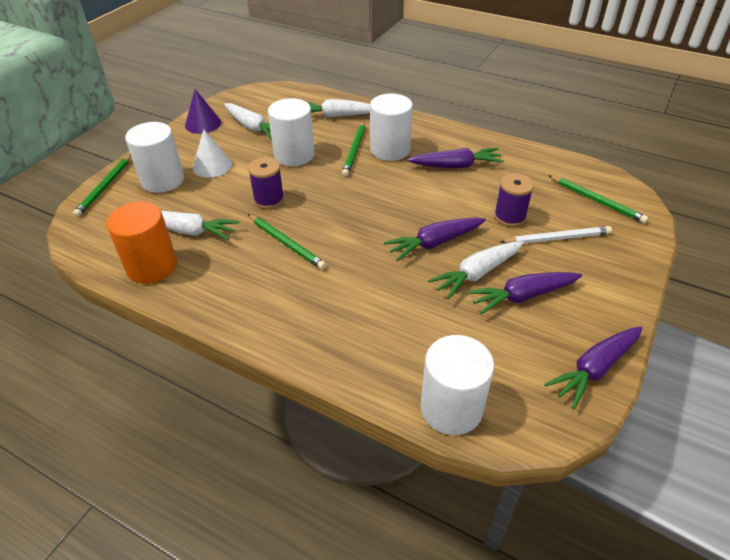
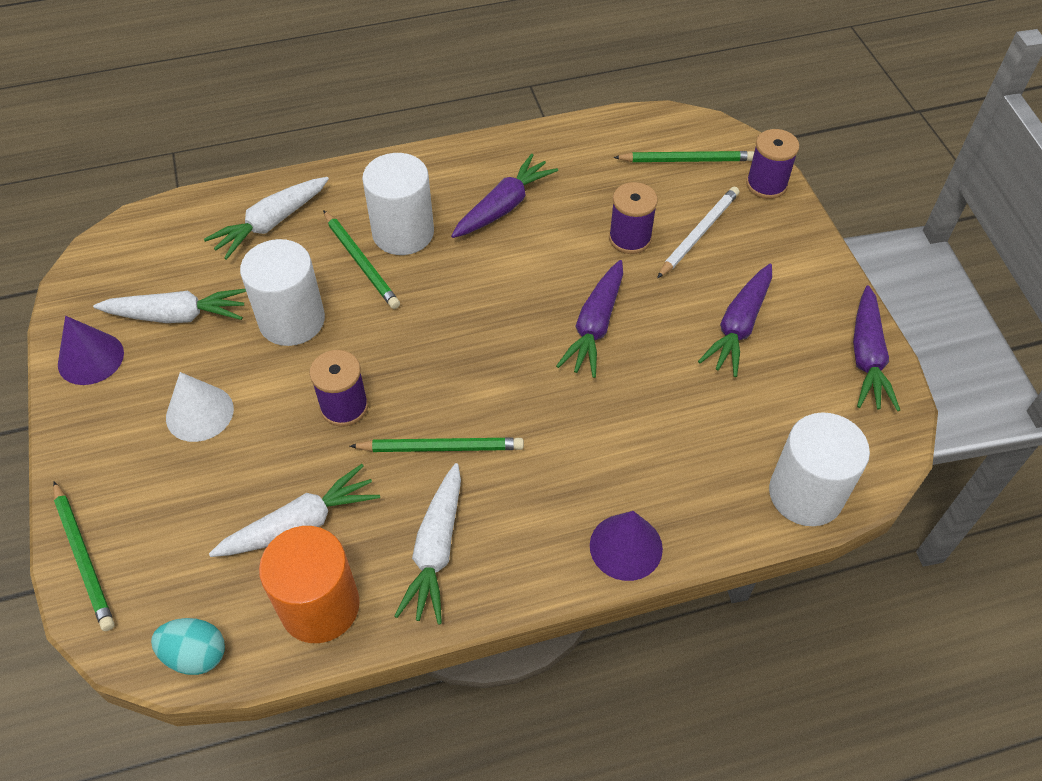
camera: 45 degrees left, 10 degrees up
(88, 248) = (196, 655): none -> turquoise egg
(162, 180) = (158, 484): white cylinder -> none
(312, 351) = (626, 546): none -> purple cone
(477, 274) = (673, 332): white carrot -> white carrot (436, 550)
(638, 240) = (766, 185): none -> purple spool

